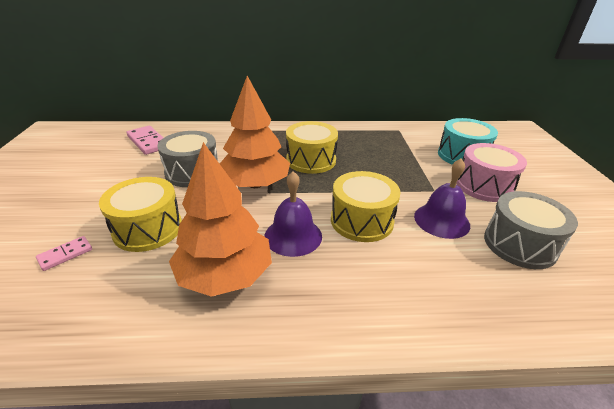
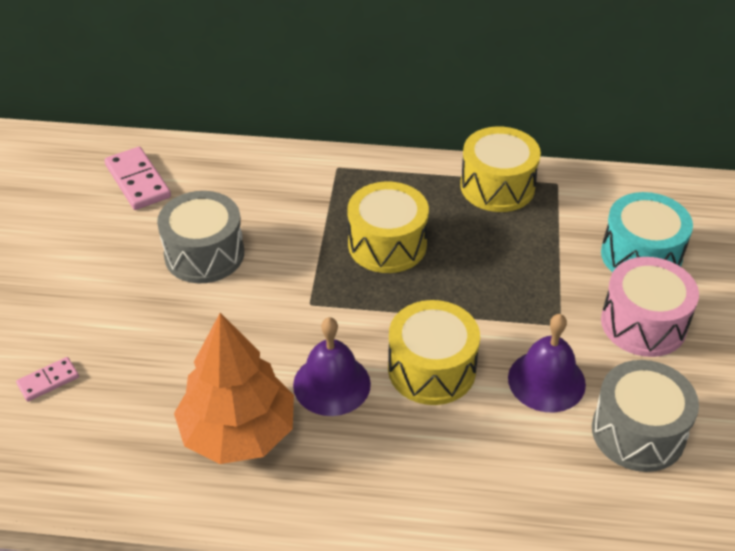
camera: 10 degrees right, 10 degrees up
(148, 229) = (144, 352): yellow drum -> yellow drum (497, 186)
(255, 184) = (293, 286): orange tree -> none

